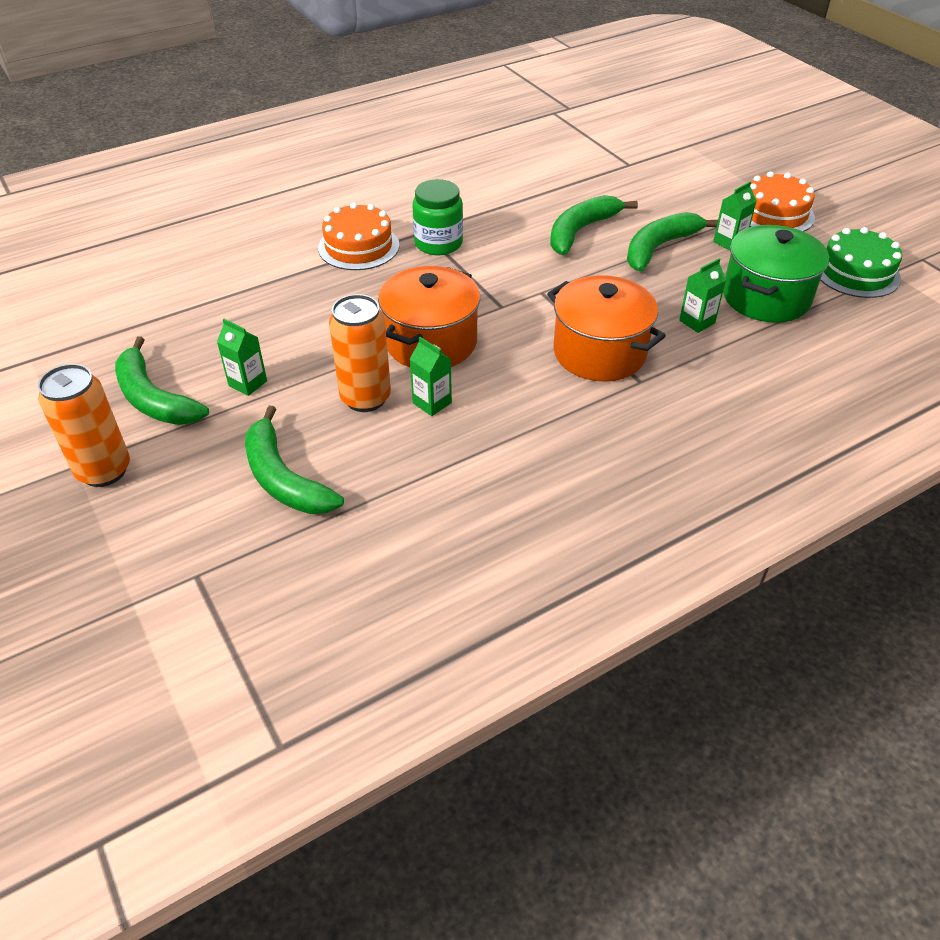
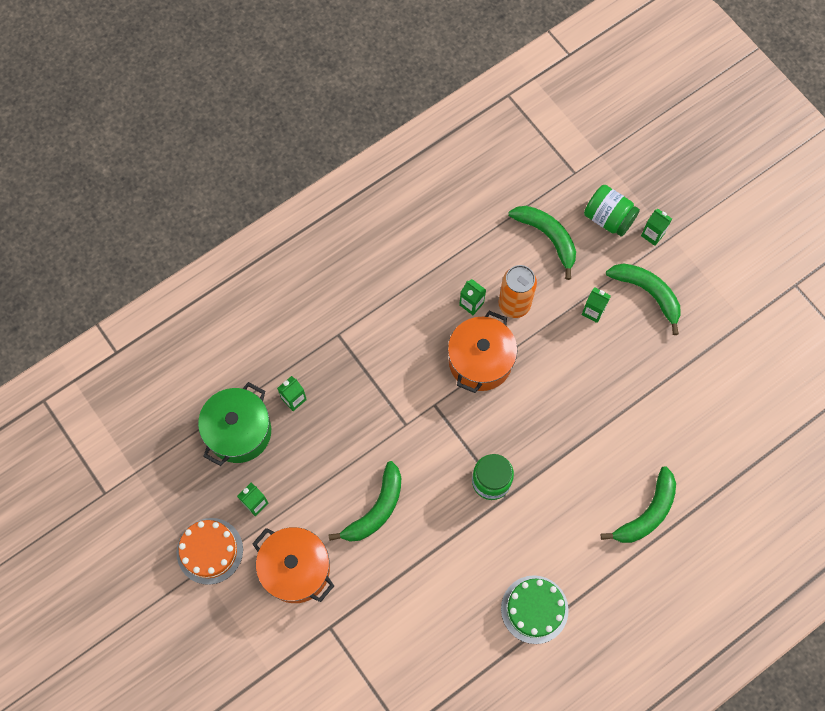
camera: 175 degrees right, 25 degrees up
(104, 470) = (652, 234): orange can -> green carton
(167, 498) = (608, 218): none -> green jar
(358, 247) = (554, 471): orange cake -> none
(599, 352) = (364, 360): orange pot -> orange pot (296, 569)
(659, 247) = (313, 491): green banana -> green banana (647, 513)
(856, 272) = (163, 469): green cake -> green cake (534, 609)

